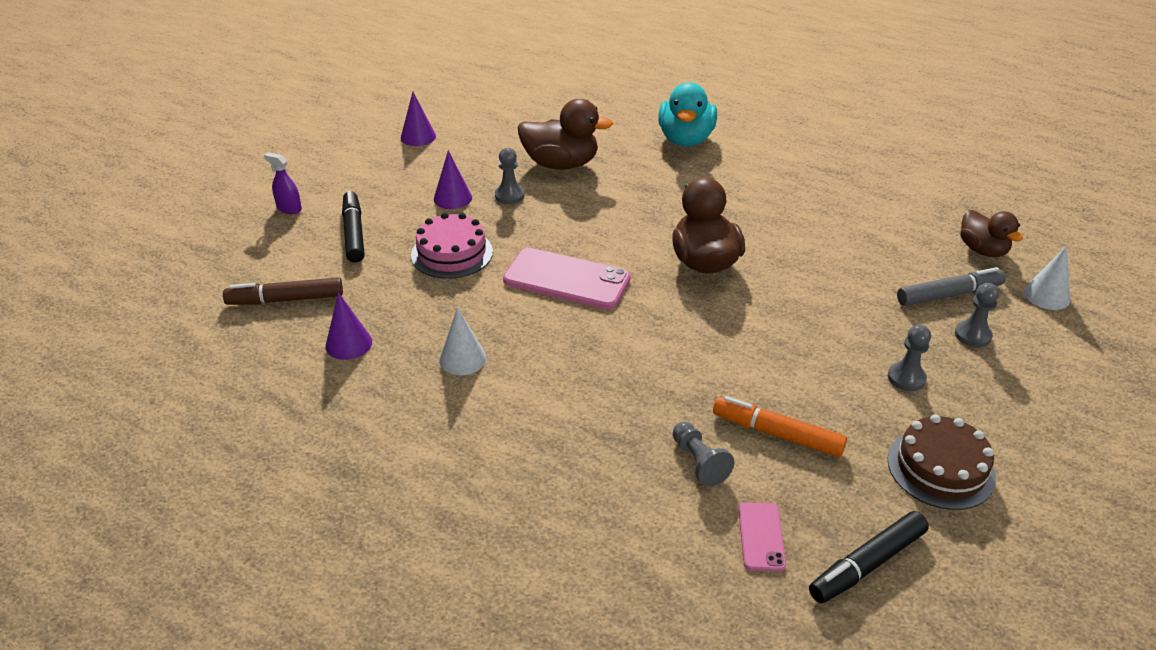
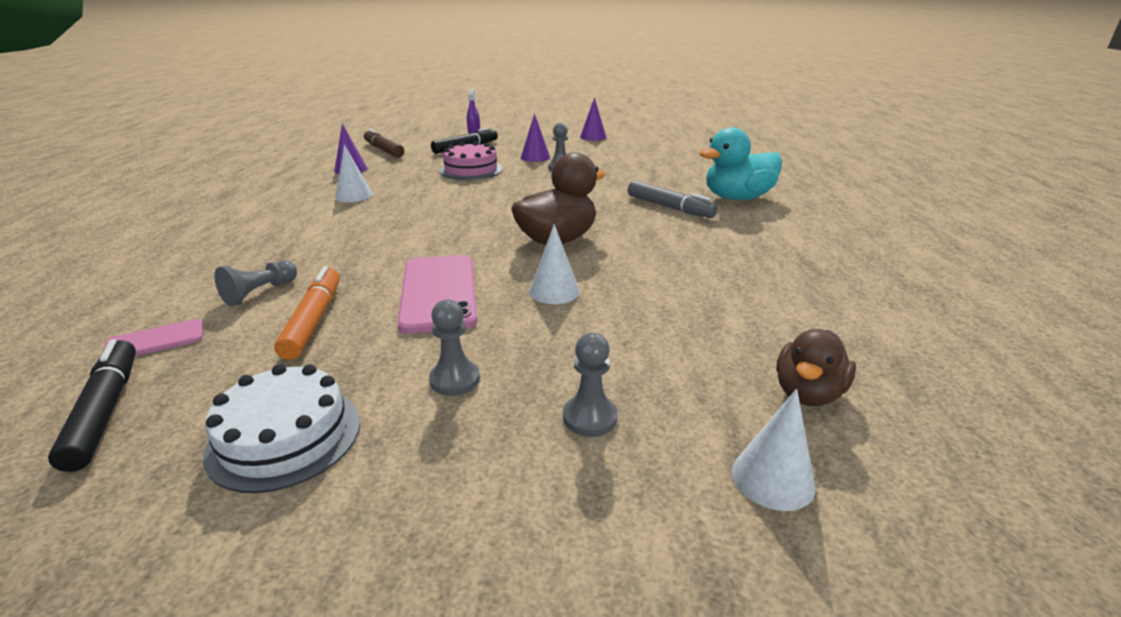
camera: 60 degrees right, 10 degrees down
(561, 164) = (624, 172): brown duck -> none
(566, 279) = (475, 202): pink phone -> pink phone (438, 293)
(802, 295) = (554, 291): none -> white cone
(867, 564) = (105, 411): black marker -> black marker turned 45 degrees clockwise
(940, 468) = (285, 436): brown cake -> white cake
(948, 294) = (663, 382): grey marker -> grey marker (669, 207)

